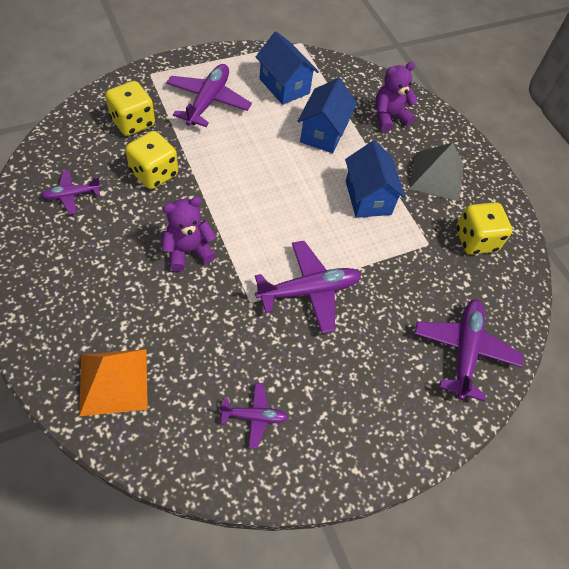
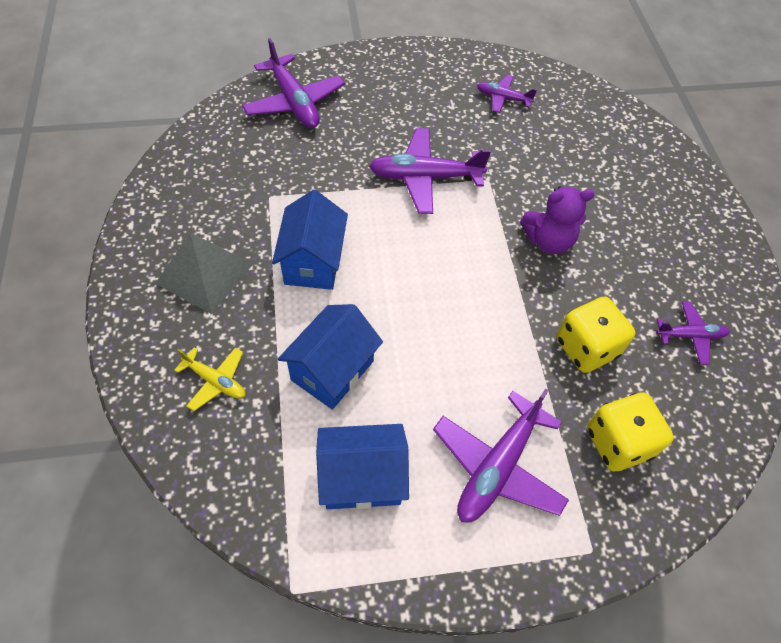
camera: 160 degrees left, 0 degrees up
(114, 381) = (623, 144): orange pyramid -> none
(284, 86) = (362, 478): blue house -> blue house turned 75 degrees counterclockwise
(389, 117) = (215, 381): purple teddy bear -> yellow plane
(464, 351) = (294, 102): purple plane -> purple plane turned 60 degrees counterclockwise
(475, 240) = (211, 189): yellow dice -> none

